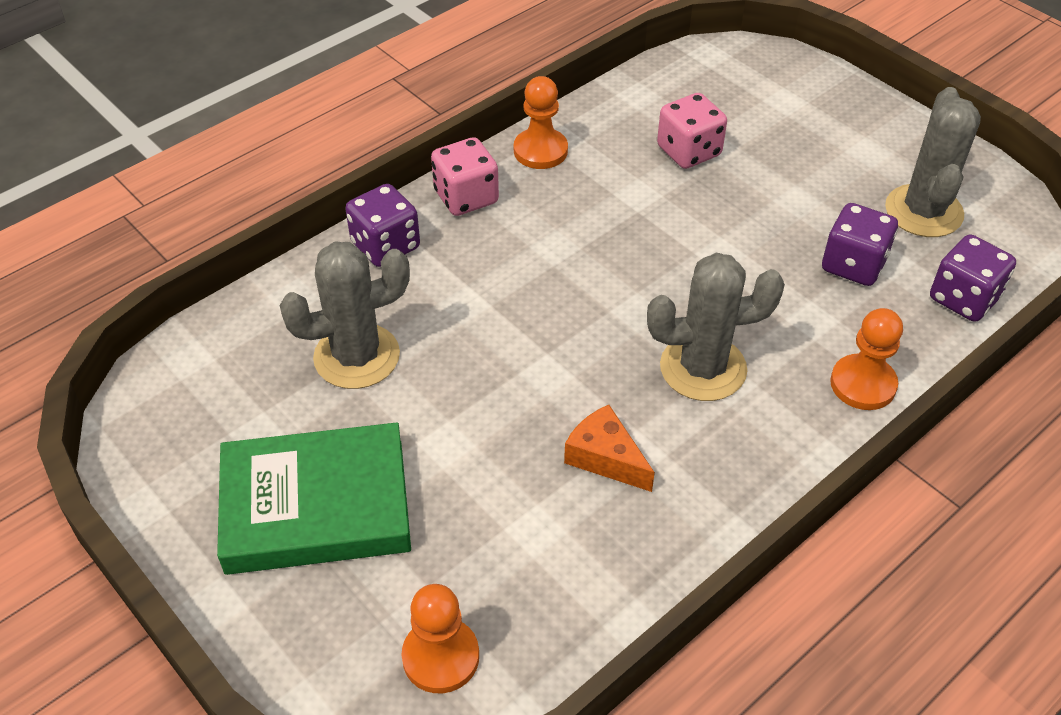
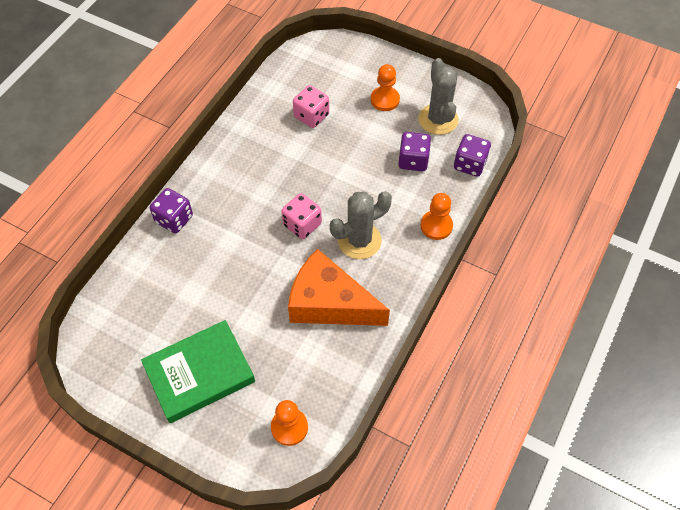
camera: 20 degrees left, 10 degrees up
(357, 356) = (186, 287): grey cactus -> none
(466, 197) = (205, 177): pink dice -> pink dice (302, 224)
(540, 151) = (234, 137): orange pawn -> orange pawn (385, 100)
(605, 457) = (329, 303): orange cheese -> orange cheese, size x2.10

